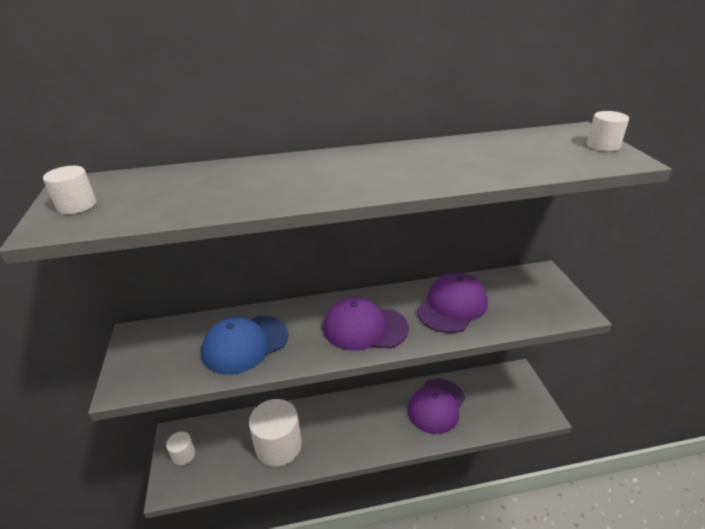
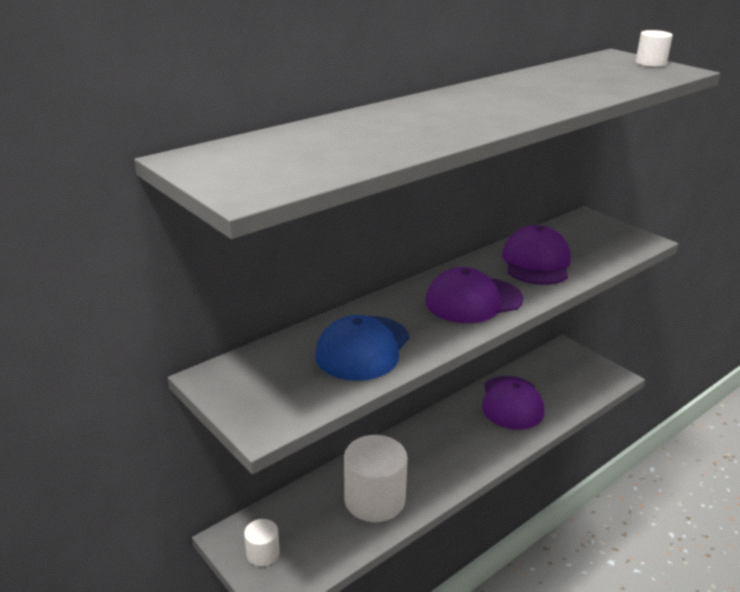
camera: 30 degrees left, 5 degrees down
(77, 205) = (237, 173): white cylinder -> none

